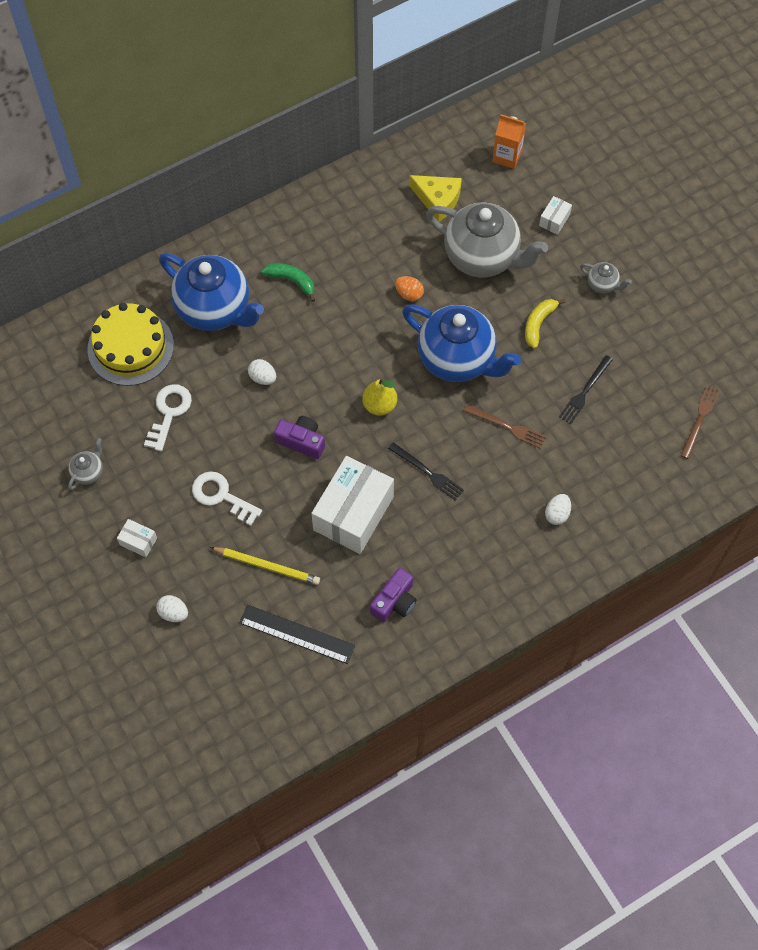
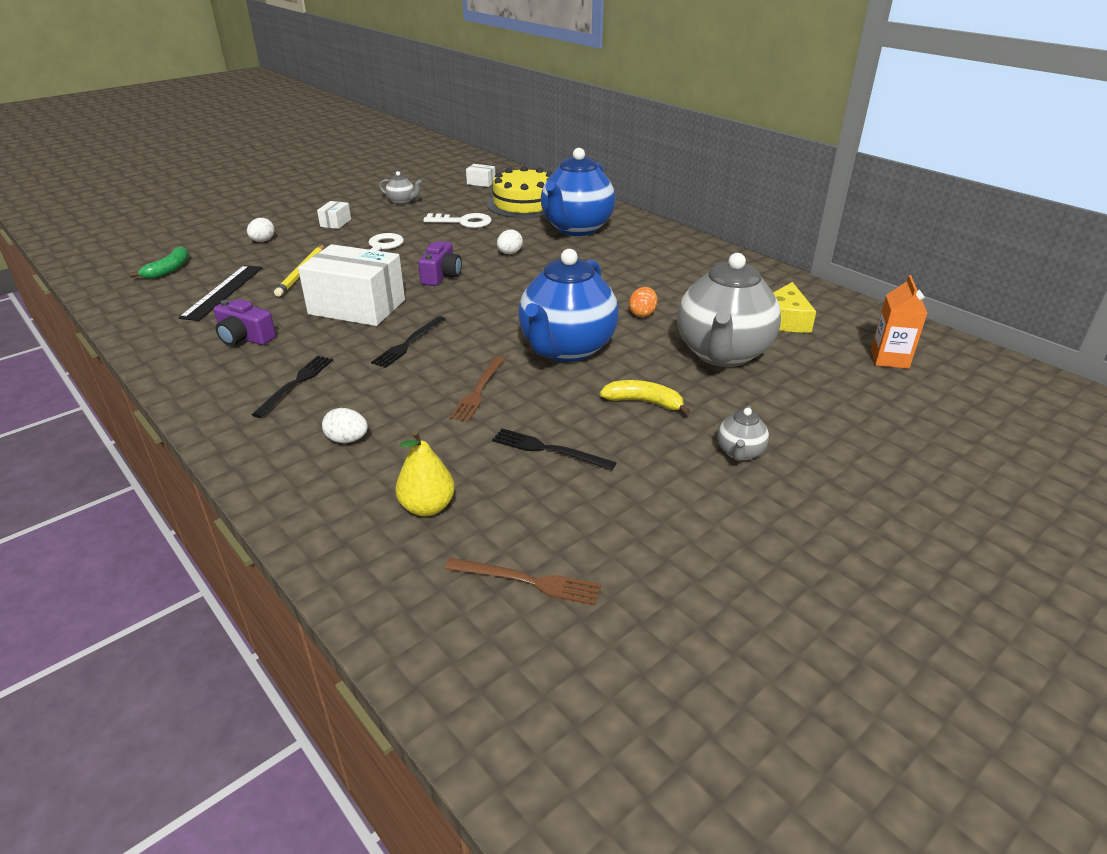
camera: 80 degrees right, 30 degrees down
(291, 281) = (625, 256): green banana -> green banana (169, 269)
(379, 405) = (492, 309): yellow pear -> yellow pear (427, 507)
(477, 554) = (296, 384): none -> black fork
(554, 220) = (820, 402): white box -> white box (481, 183)

